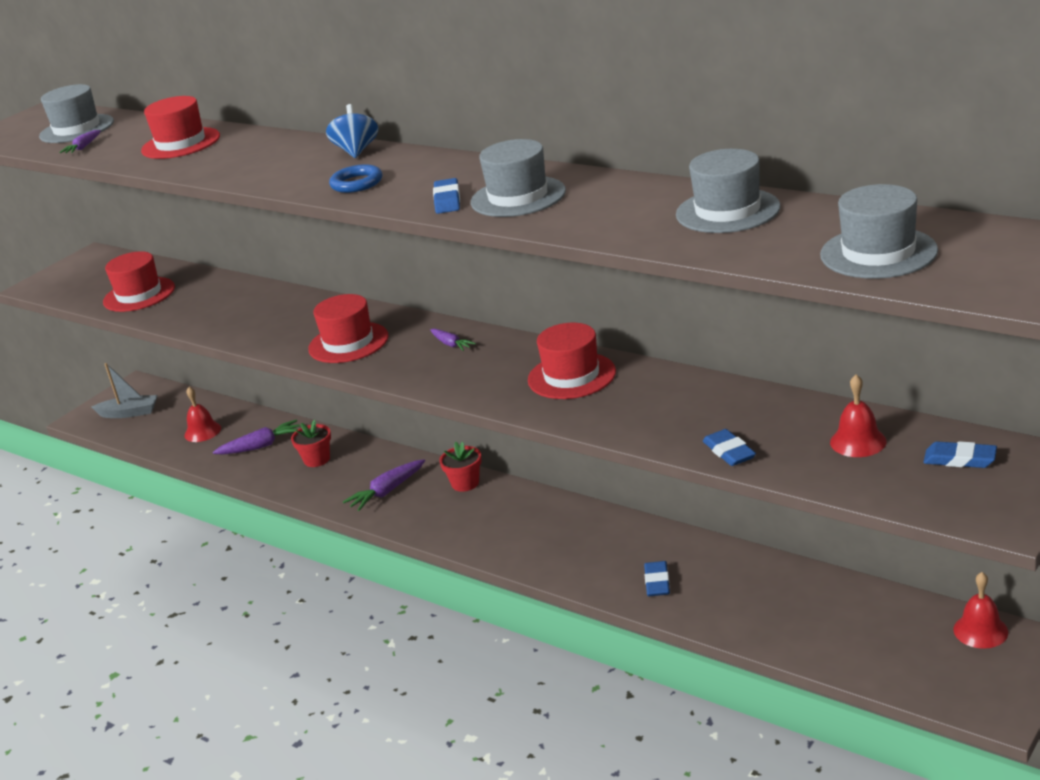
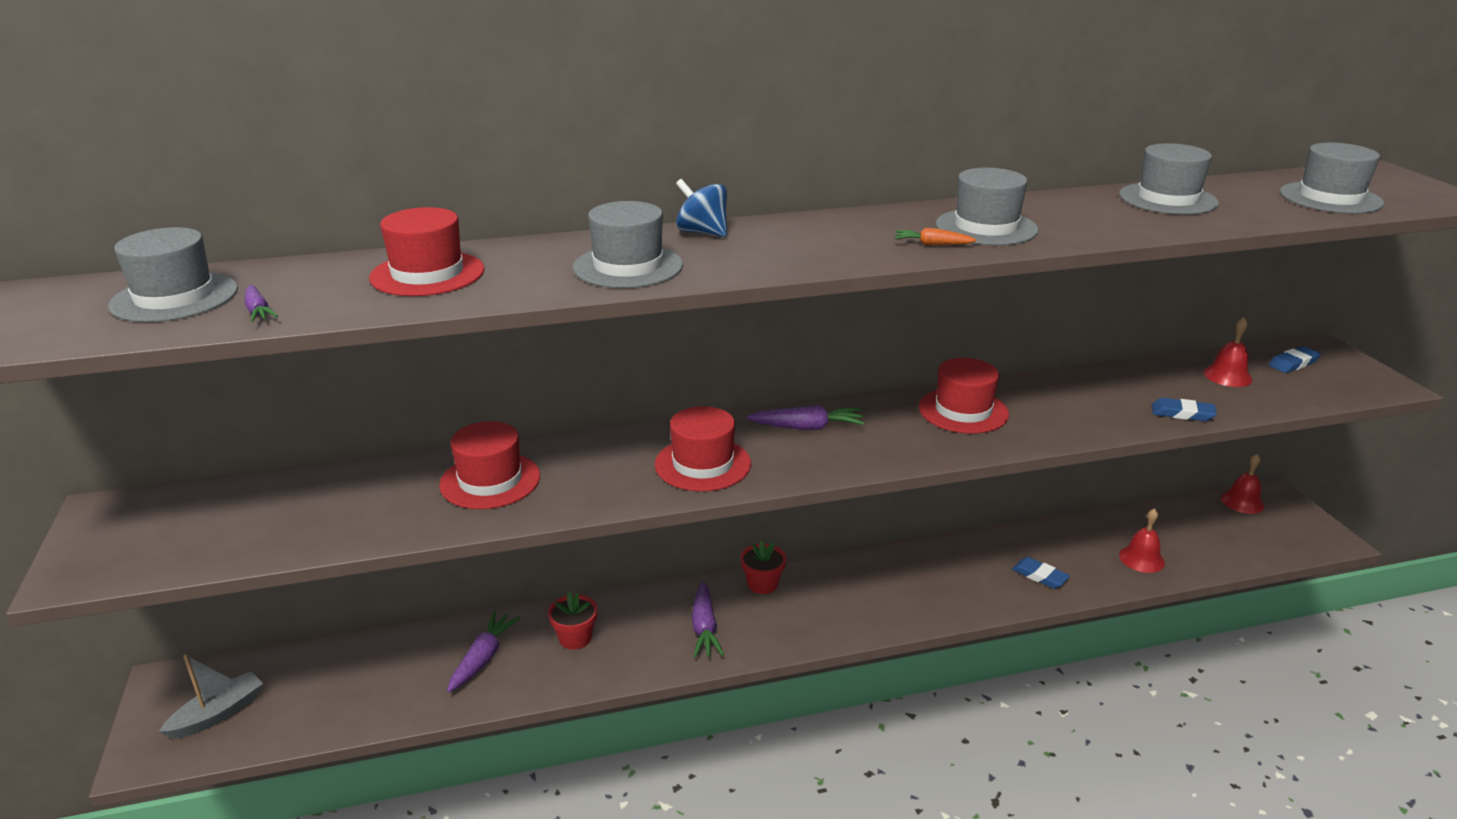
camera: 55 degrees left, 0 degrees up
(139, 295) = (302, 521): red hat -> red hat (490, 481)
(202, 431) = (374, 681): red bell -> red bell (1141, 559)
(264, 166) = (628, 266): none -> grey hat
(357, 183) = (793, 254): blue ring -> none
(447, 200) = (932, 244): blue eraser -> orange carrot
(451, 344) = (807, 427): purple carrot -> purple carrot, size x1.67

